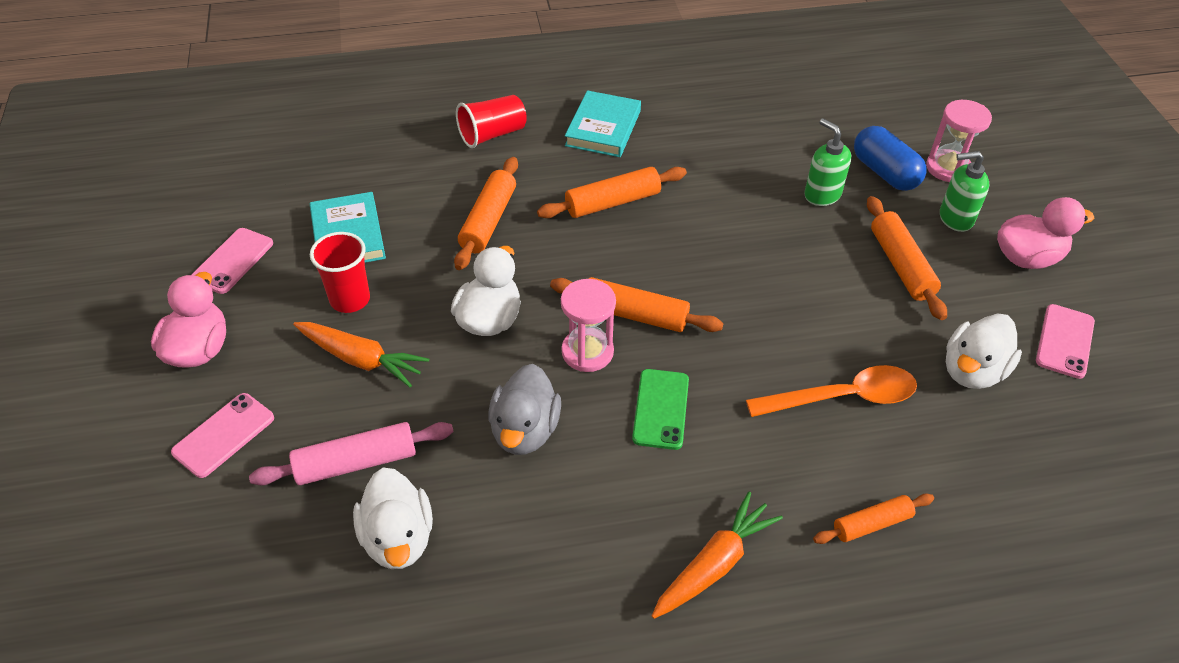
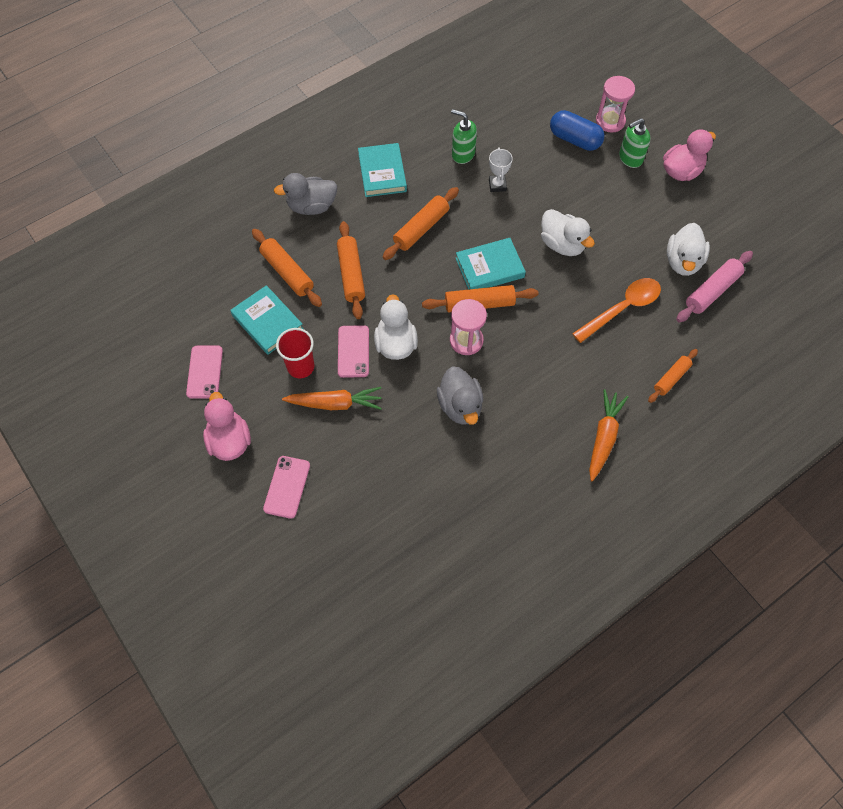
camera: 25 degrees left, 15 degrees up
(356, 463) = (377, 468): pink rolling pin -> pink rolling pin (712, 291)
(398, 538) = (430, 500): white duck -> white duck (562, 244)
(492, 134) = (311, 206): red cup -> grey duck
(661, 409) = (528, 359): green phone -> none
(676, 277) = (489, 268): none -> turquoise book
(745, 188) = (497, 185): none -> white trophy
(822, 194) = (545, 171): green soap dispenser -> green soap dispenser (463, 154)
(901, 265) = (614, 205): orange rolling pin -> orange rolling pin (287, 272)
(1064, 341) = (723, 221): pink phone -> pink phone (353, 351)

